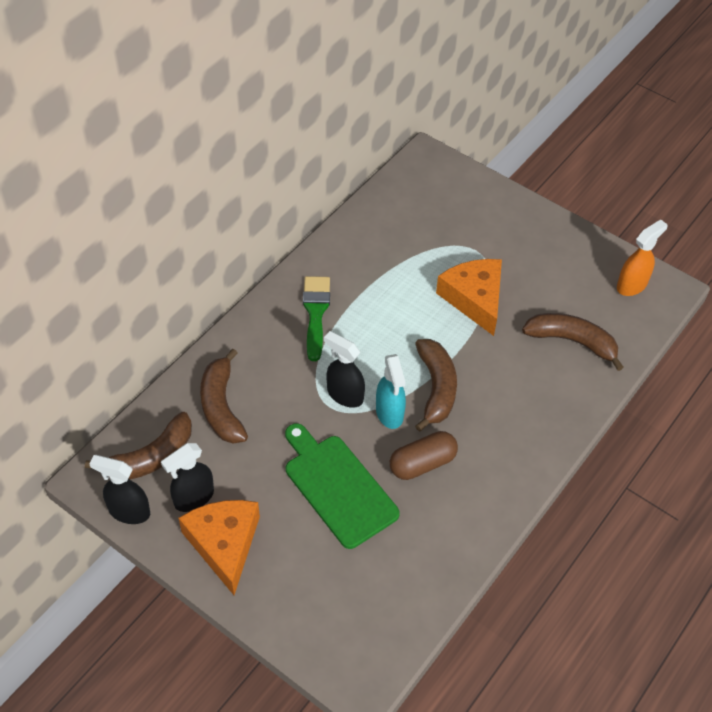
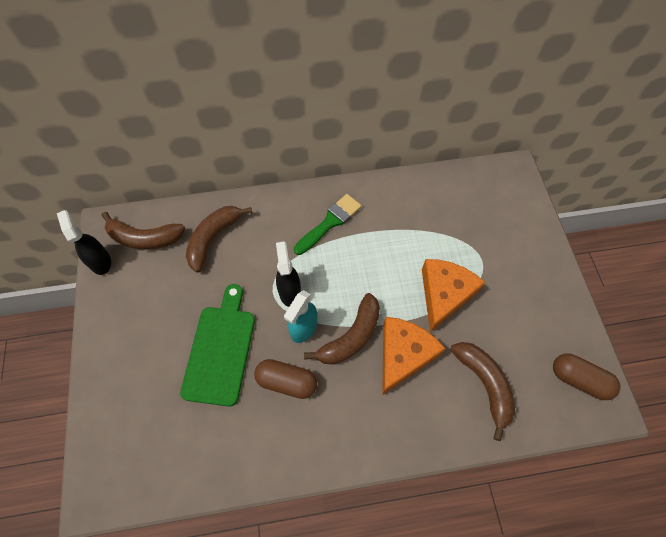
camera: 45 degrees right, 10 degrees up
(193, 498) = (139, 283): black spray bottle -> none
(224, 544) = (122, 327): orange cheese -> orange cheese (403, 355)
(632, 285) = (579, 379): orange spray bottle -> brown capsule

